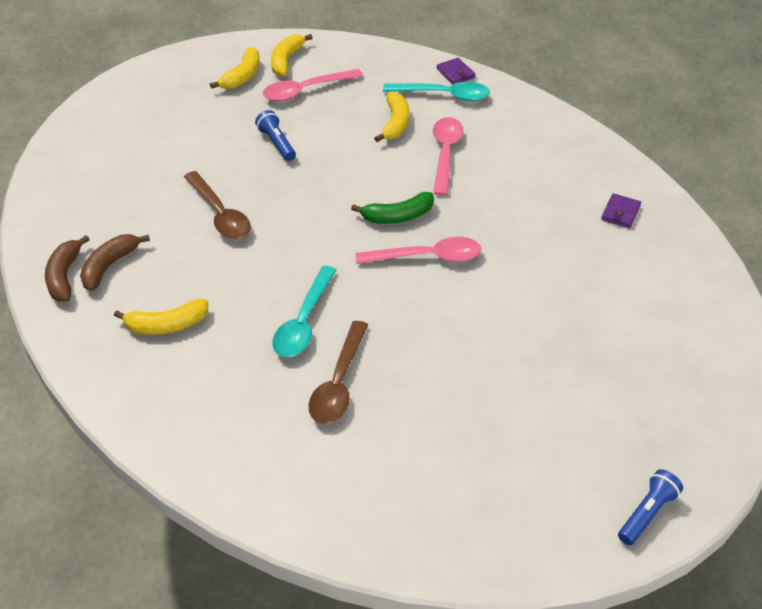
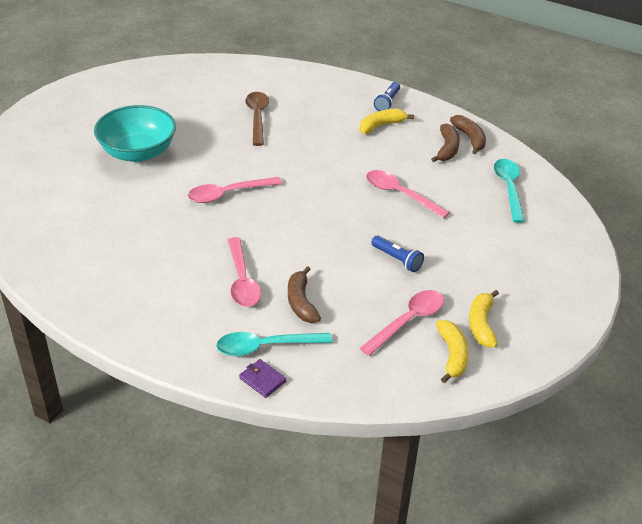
camera: 160 degrees right, 5 degrees down
(220, 214) = (400, 194): brown spoon -> pink spoon
(304, 322) = (296, 142): turquoise spoon -> turquoise spoon (508, 188)
(395, 123) = (301, 302): yellow banana -> brown banana
(398, 216) = (262, 218): green banana -> none
(534, 351) = (138, 152): none -> turquoise bowl
(620, 213) = (75, 256): purple wallet -> none
(647, 514) = (66, 95): blue flashlight -> blue flashlight (387, 102)

